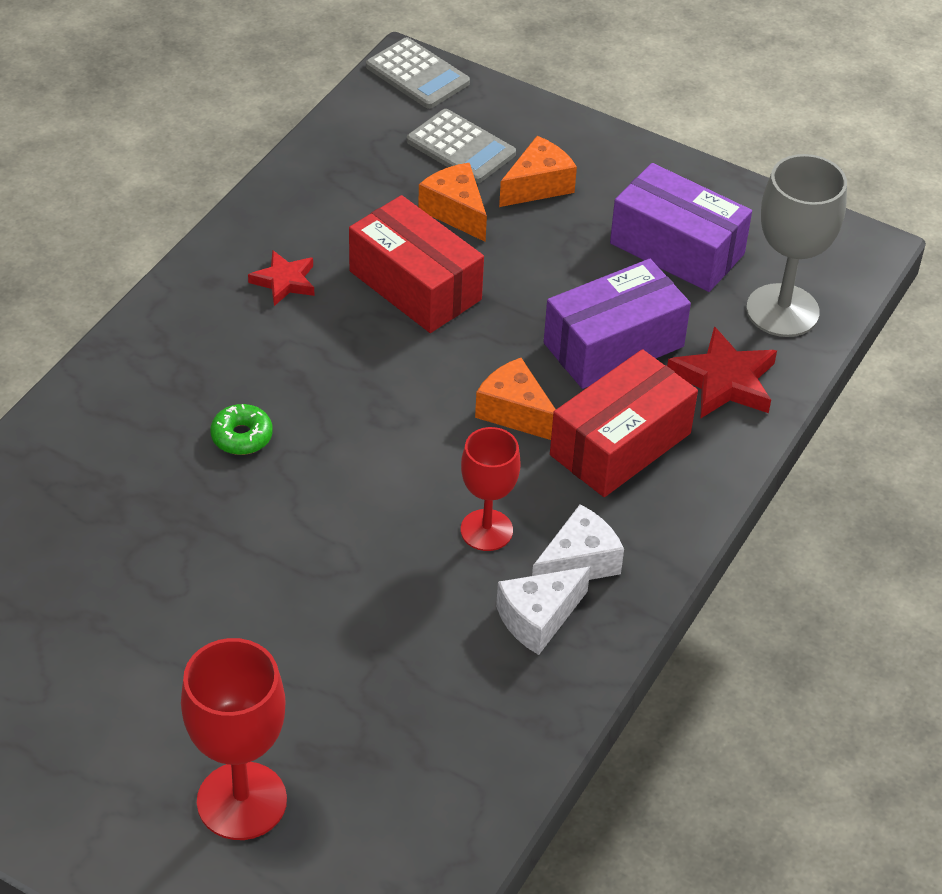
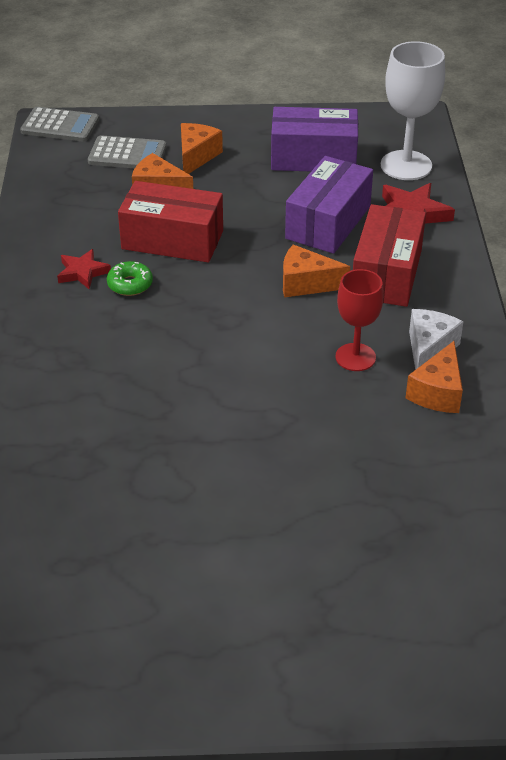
camera: 30 degrees left, 5 degrees down
(242, 436) = (141, 375): green donut -> green donut (130, 284)
(242, 801) = (361, 601): red goblet -> none
(538, 618) = (437, 392): white cheese -> orange cheese
(782, 311) = (406, 165): grey goblet -> white goblet

